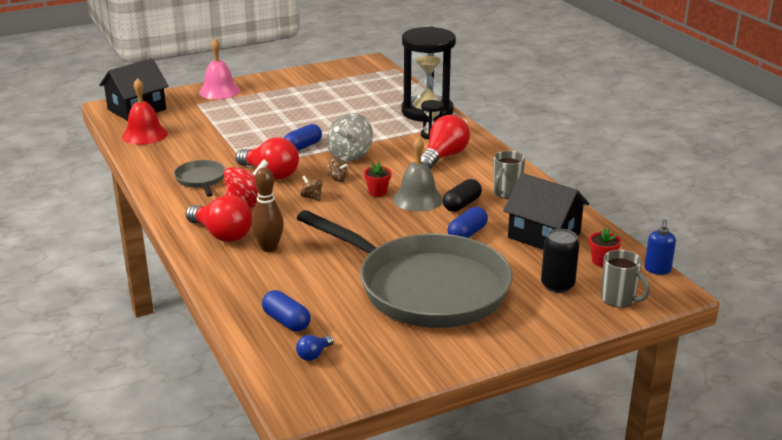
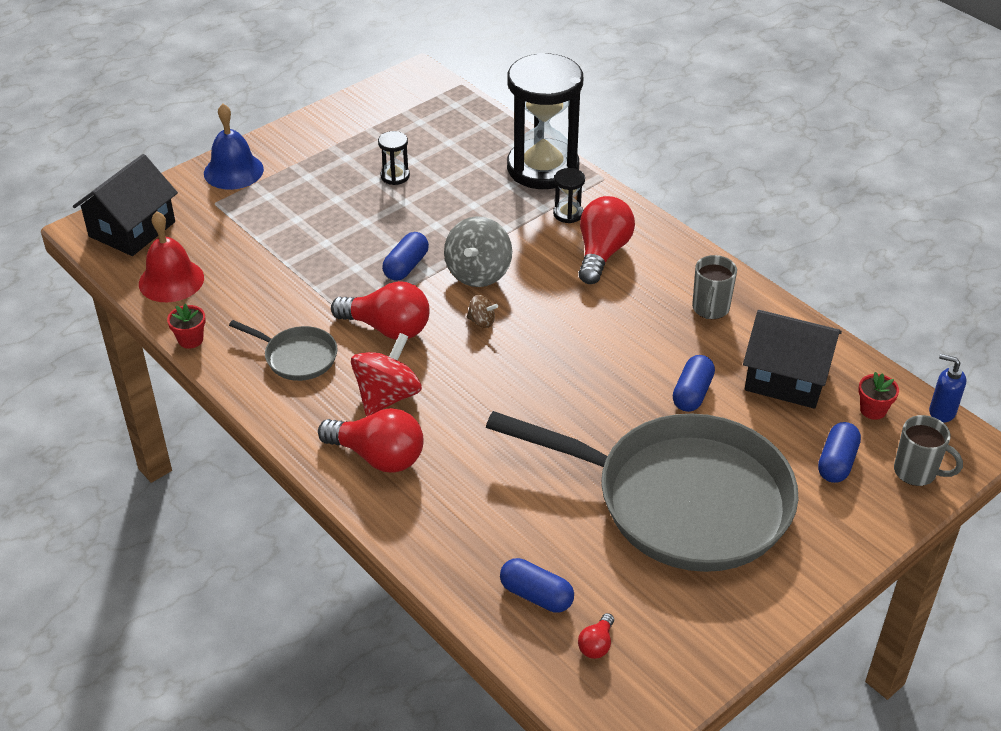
camera: 15 degrees left, 15 degrees up
(201, 180) = (297, 357): grey pan -> grey pan turned 150 degrees clockwise
(219, 91) = (233, 171): pink bell -> blue bell
(269, 248) = (452, 469): brown bowling pin -> none
(311, 197) = (464, 363): brown spinning top -> none
(314, 355) = (596, 644): blue light bulb -> red light bulb
(323, 104) = (395, 176): none -> black hourglass
(377, 192) = (546, 337): red flower pot -> red flower pot (190, 340)
(417, 199) = (603, 340): grey bell -> none
(461, 205) = (663, 341): black capsule -> none
(557, 285) = (836, 462): black can -> blue capsule
(657, 270) = (941, 412): blue soap dispenser -> blue soap dispenser turned 120 degrees clockwise

